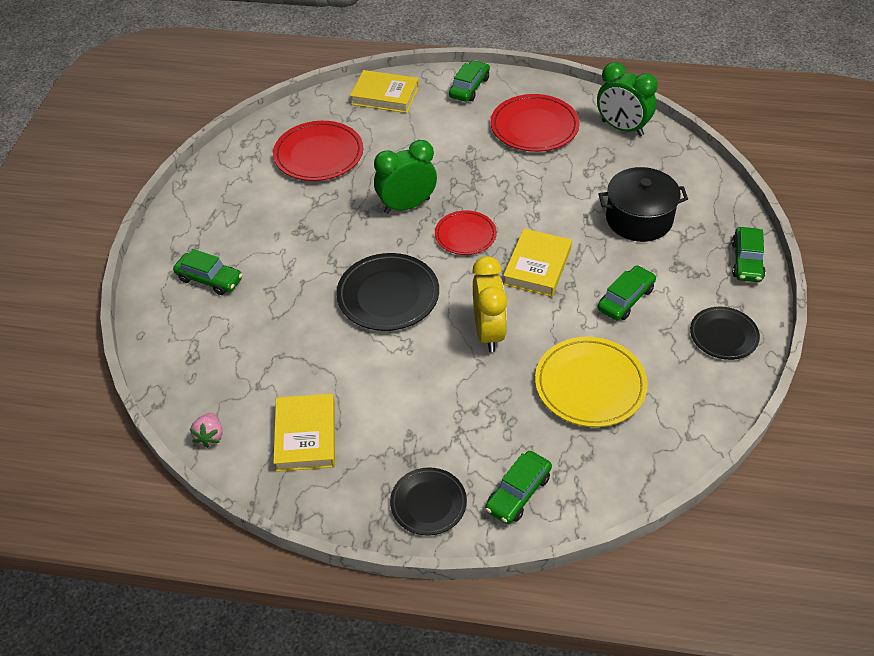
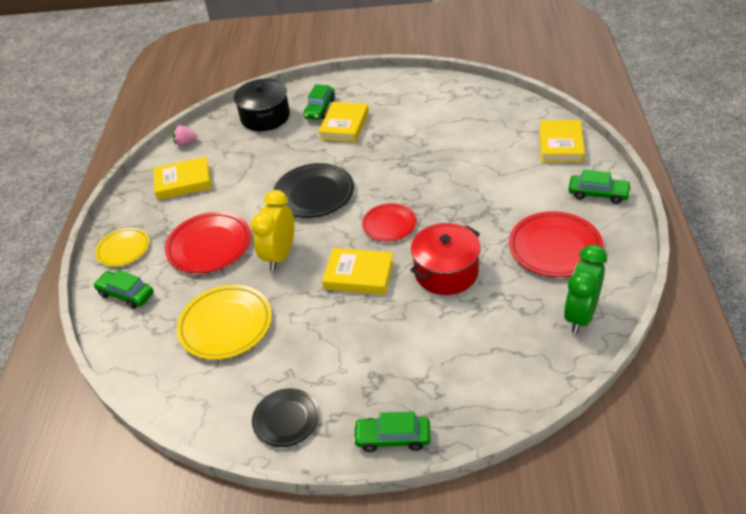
camera: 85 degrees right, 5 degrees down
(262, 258) = (344, 125): none -> yellow book
(319, 155) = (466, 126): red plate -> red plate (209, 245)
(407, 205) = (418, 185): green clock -> none
(428, 503) = (123, 249): black plate -> yellow plate
(488, 332) = (280, 255): yellow clock -> yellow clock turned 120 degrees clockwise
(549, 202) = (446, 272): none -> red pot
(626, 299) = (326, 340): green car -> none
(639, 219) = (438, 341): black pot -> black pot (265, 117)

